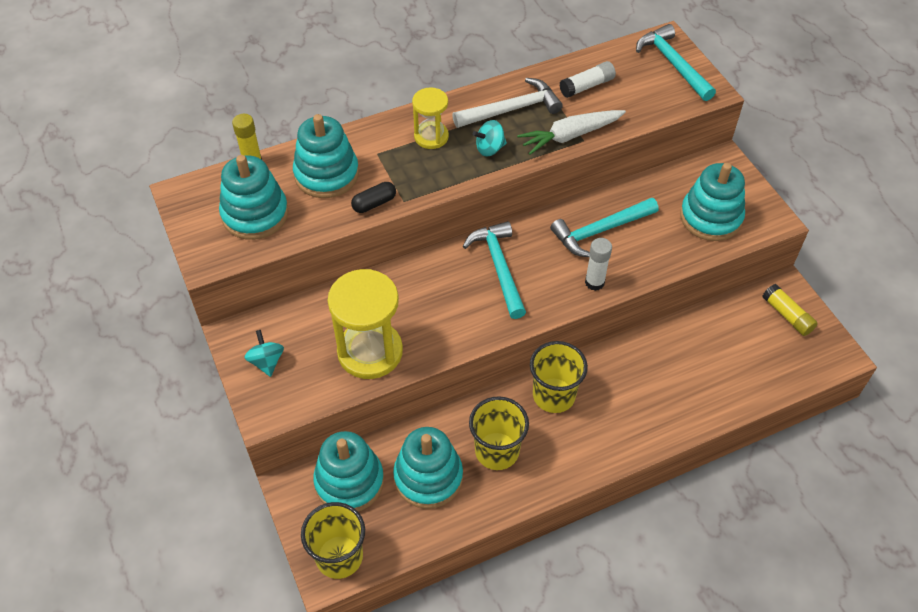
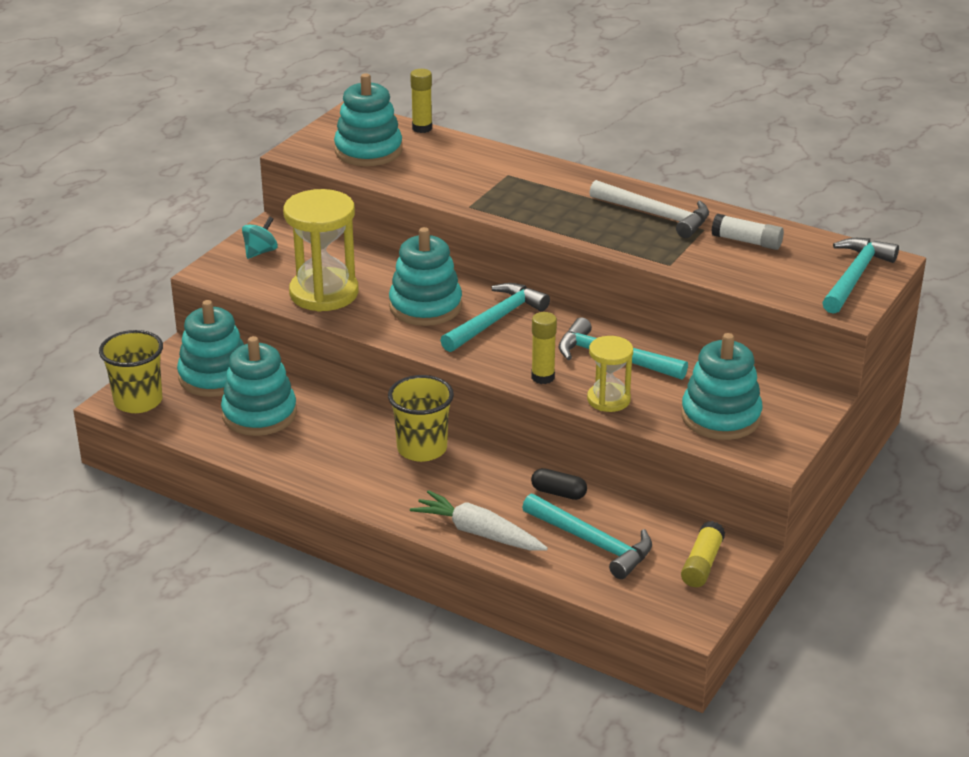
camera: 55 degrees right, 20 degrees down
(326, 174) = (452, 162): turquoise stacking toy -> turquoise stacking toy (425, 306)
(374, 203) = (448, 194): black capsule -> black capsule (558, 493)
(431, 137) = (563, 190): yellow hourglass -> yellow hourglass (608, 399)
(490, 149) = (588, 222): turquoise spinning top -> none
(497, 451) = (324, 440): yellow cup -> none
(570, 136) = (664, 255): white carrot -> white carrot (478, 532)
(594, 282) = (543, 377): white glue stick -> yellow glue stick
(729, 359) = (592, 543): none -> turquoise hammer

